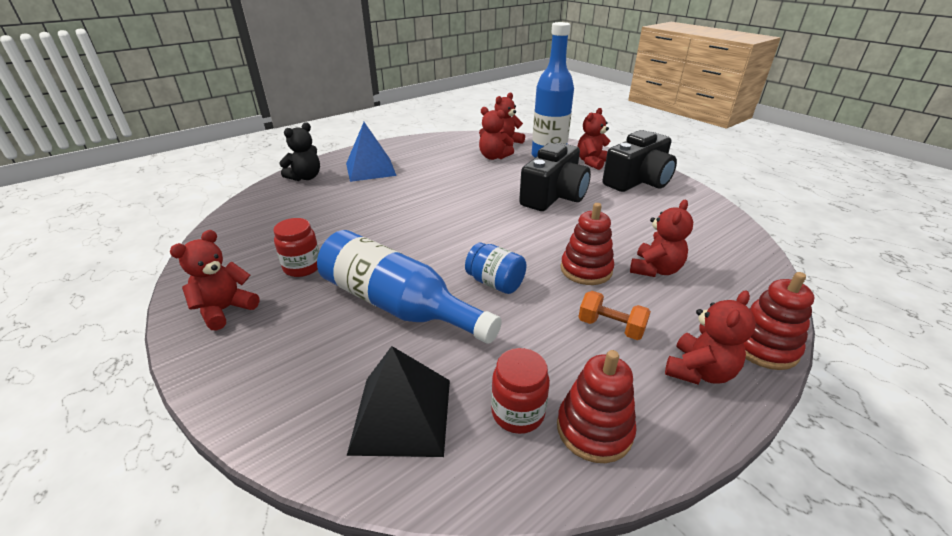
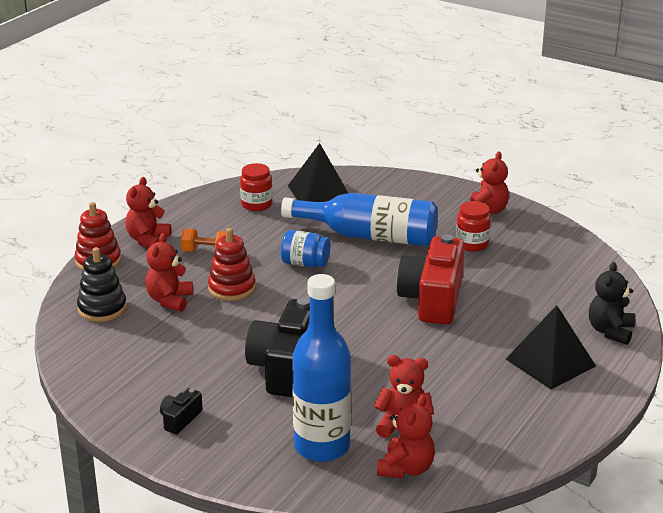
camera: 160 degrees right, 5 degrees down
(370, 169) = (550, 362): blue pyramid -> black pyramid
(402, 221) = (433, 299): none -> red camera
(592, 162) = (250, 447): red teddy bear -> none
(594, 429) = (212, 206): red stacking toy -> none
(638, 181) = (180, 419): black camera -> black camera, size x0.44
(729, 275) = (102, 308): none -> black stacking toy

